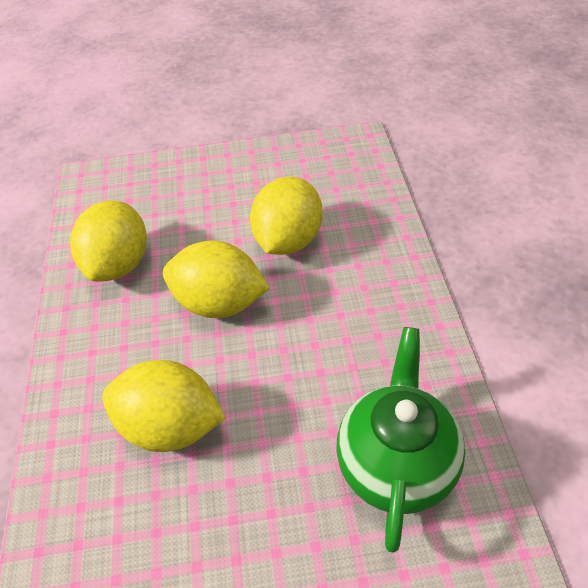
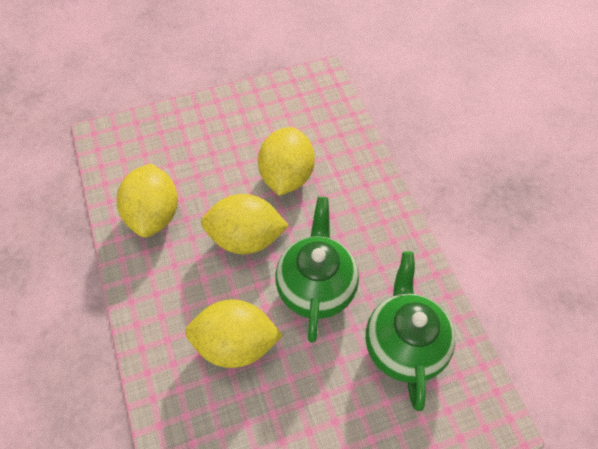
camera: 15 degrees left, 10 degrees up
(293, 373) = (316, 287): none -> green teapot

